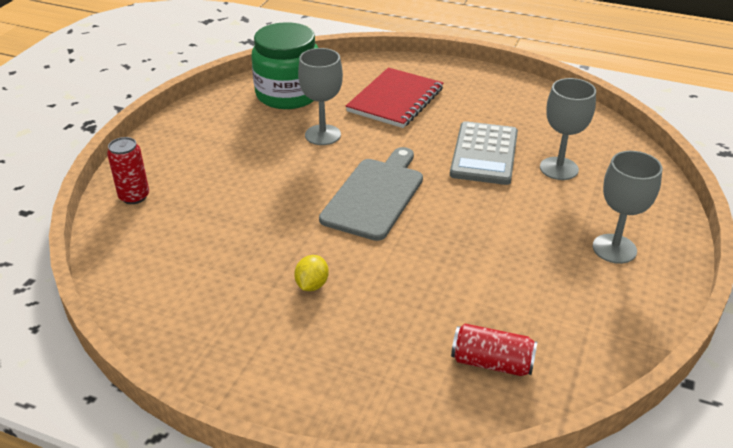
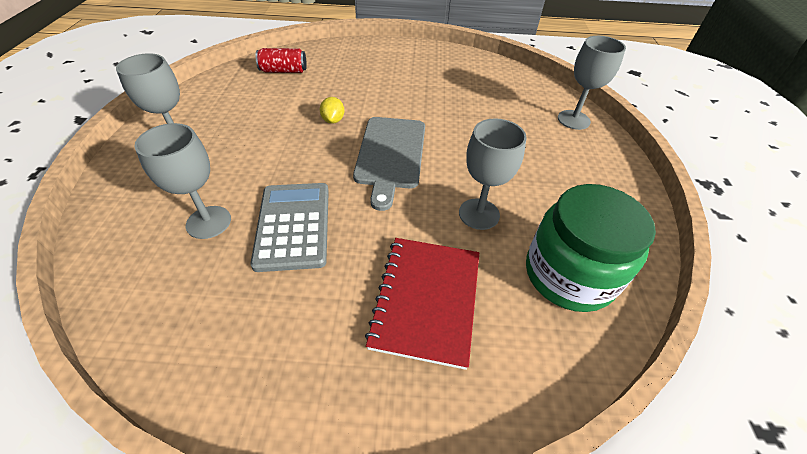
camera: 160 degrees right, 10 degrees up
(134, 196) = (573, 120): red can -> grey goblet
(312, 285) = (403, 88): yellow lemon -> yellow lemon (333, 120)

